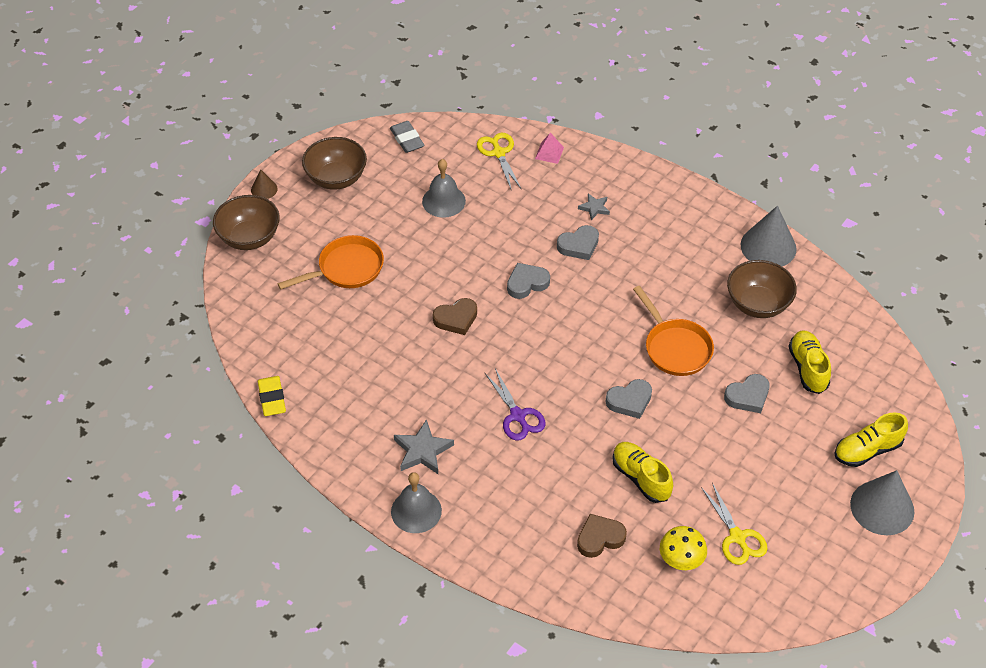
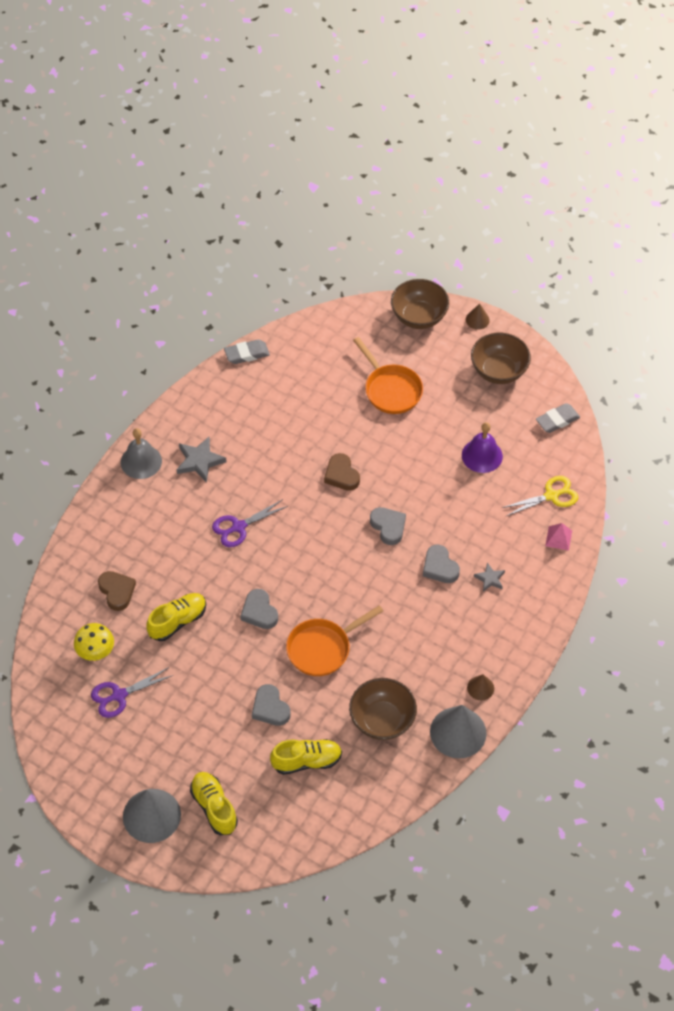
camera: 85 degrees right, 5 degrees up
(272, 398) = (247, 354): yellow eraser -> grey eraser
(443, 201) = (482, 455): grey bell -> purple bell
(718, 226) = (480, 688): none -> brown cone
(737, 537) = (119, 695): yellow scissors -> purple scissors

